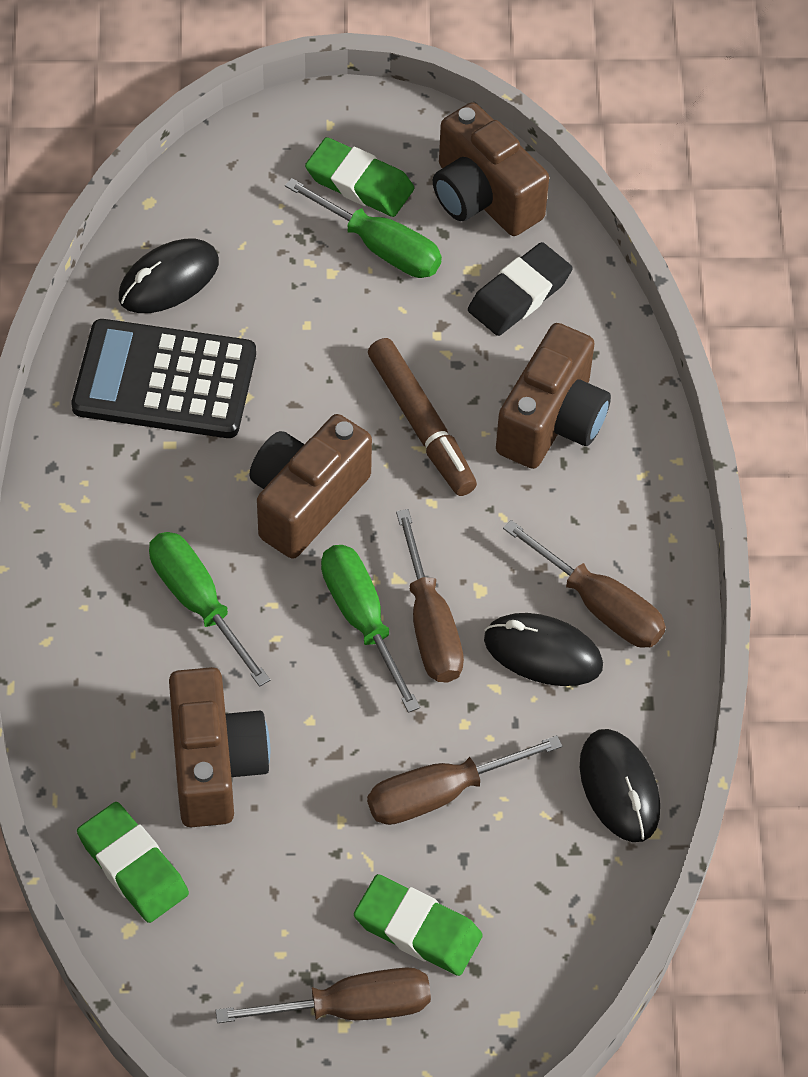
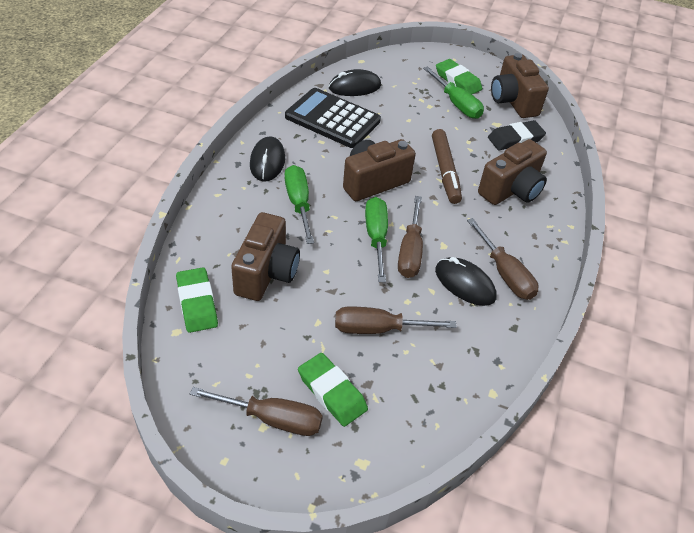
camera: 20 degrees right, 10 degrees down
(619, 788) = (481, 363): black mouse -> black mouse (267, 162)

